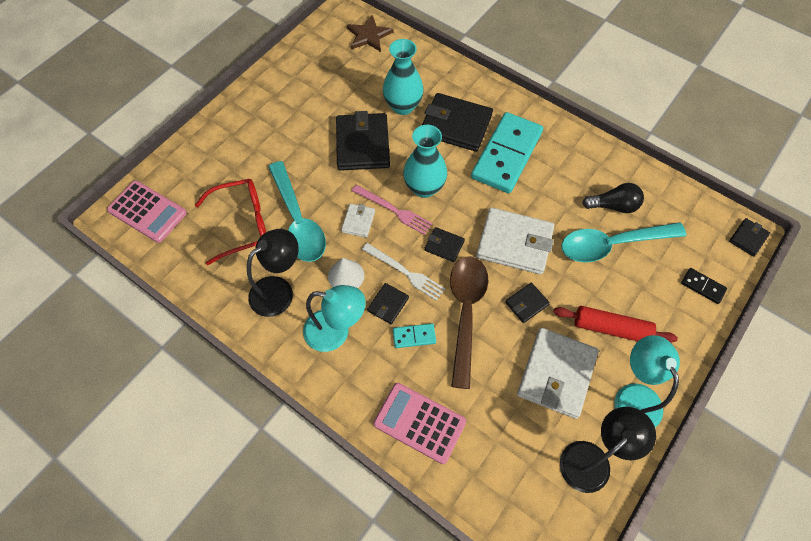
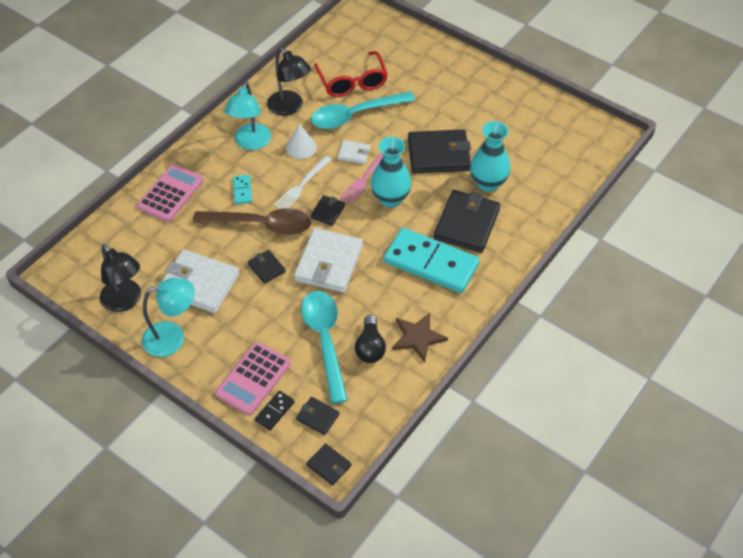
camera: 90 degrees right, 10 degrees down
(147, 212) = (364, 27): pink calculator -> pink calculator (253, 378)
(369, 35) = (581, 156): brown star -> brown star (418, 337)
(388, 304) = (272, 174): black wallet -> black wallet (318, 417)
(611, 328) = (237, 329): red rolling pin -> none

